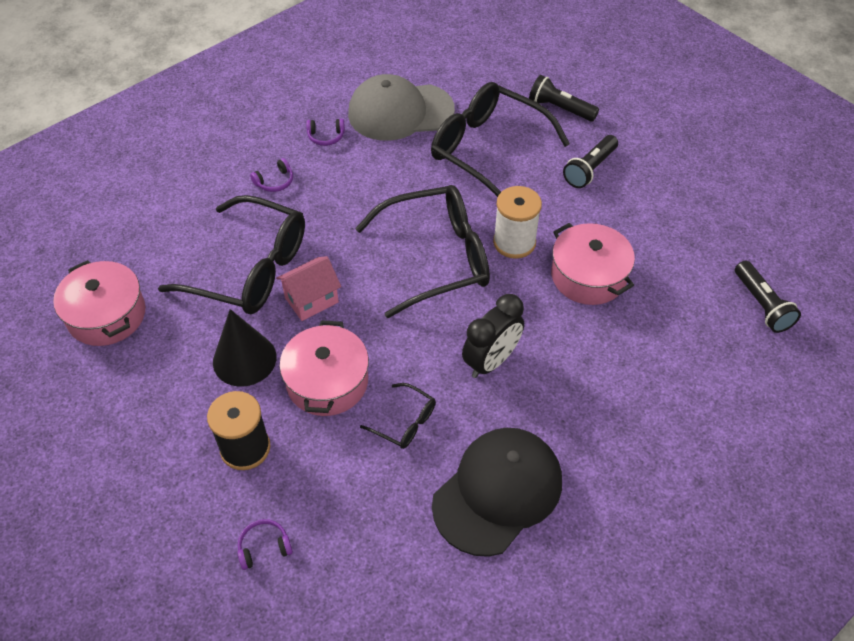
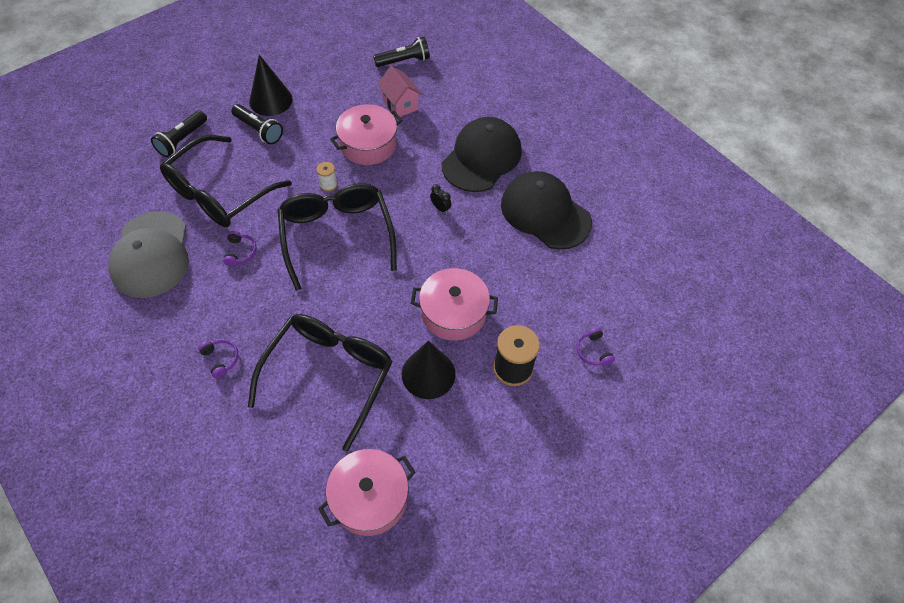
camera: 90 degrees left, 5 degrees up
(311, 300) = (370, 325): pink house -> pink house (400, 104)
(326, 136) = (168, 316): purple headphones -> purple headphones (240, 252)
(404, 422) = (491, 263): black glasses -> none
(491, 361) = (440, 208): black clock -> black clock, size x0.46
(514, 242) = (328, 184): white spool -> white spool, size x0.52
(590, 408) = (482, 158): none -> black cap
(642, 173) = (270, 100): none -> black cone

